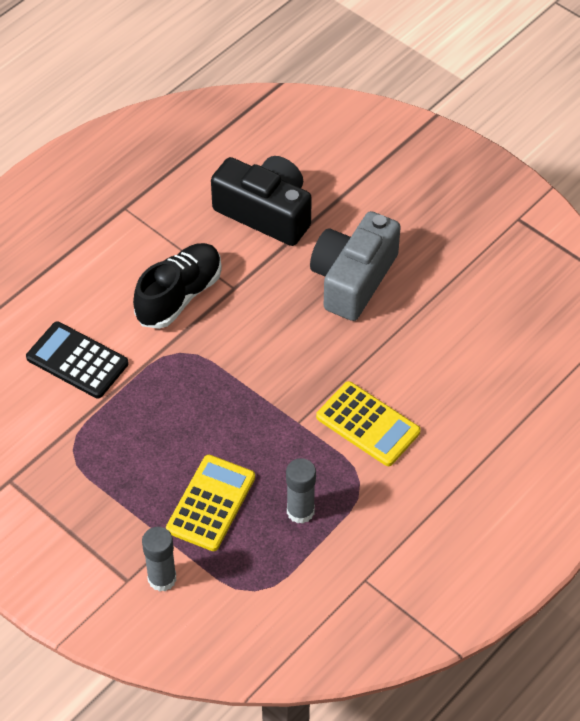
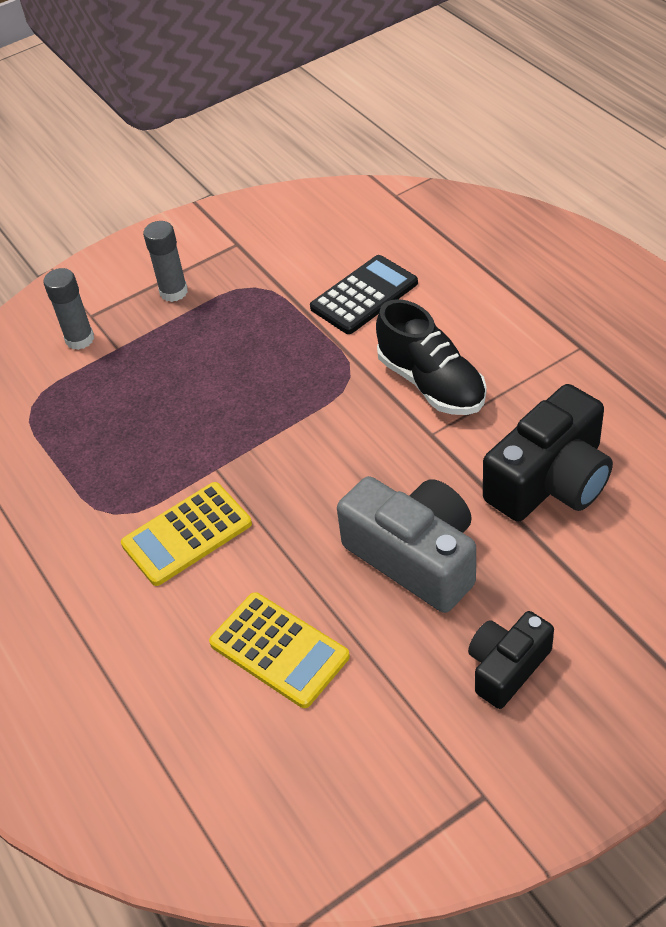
camera: 110 degrees right, 5 degrees down
(211, 503) = (146, 383): yellow calculator -> yellow calculator (279, 650)
(300, 511) = (102, 454): grey glue stick -> grey glue stick (173, 292)
(427, 218) = (507, 667): none -> black camera

